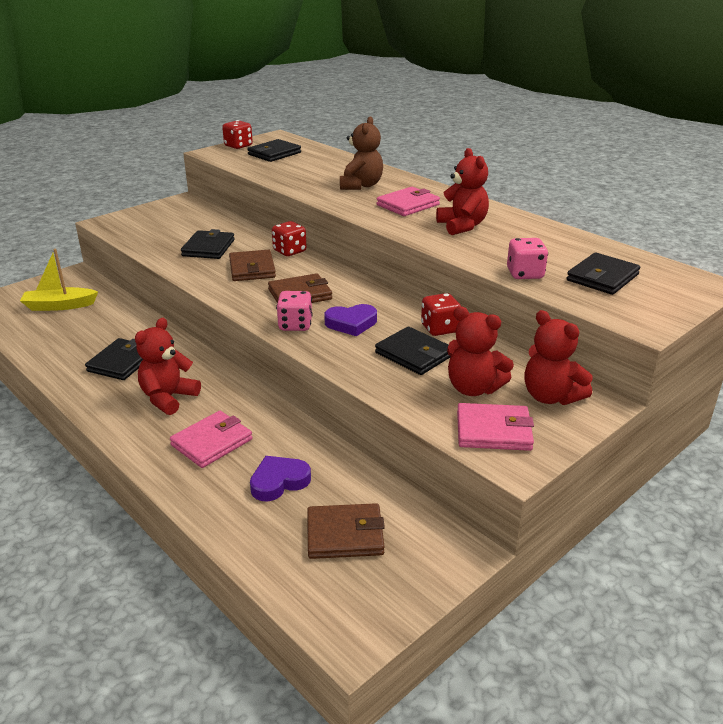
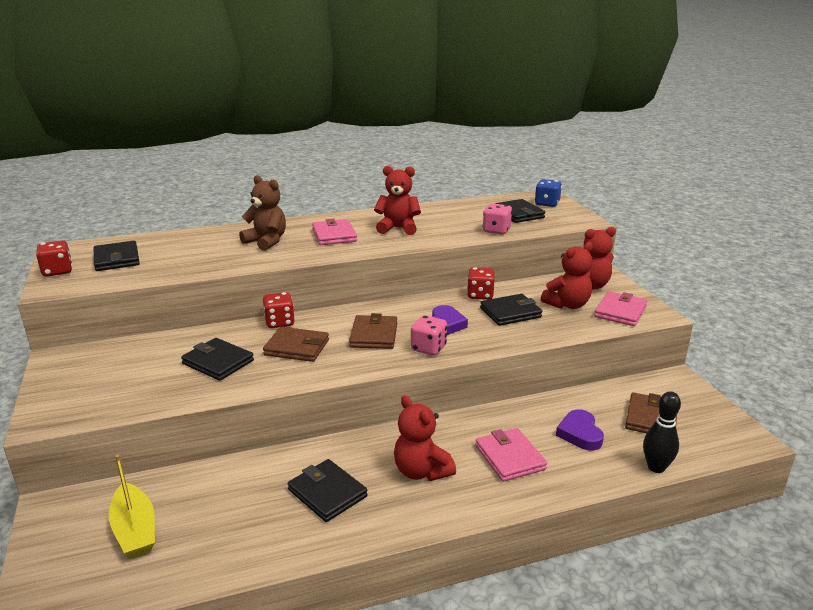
camera: 65 degrees left, 5 degrees down
(59, 306) = (135, 530): yellow boat -> yellow boat turned 45 degrees counterclockwise
(242, 549) = (656, 467): none -> black bowling pin
(671, 289) = (547, 204): none -> blue dice

